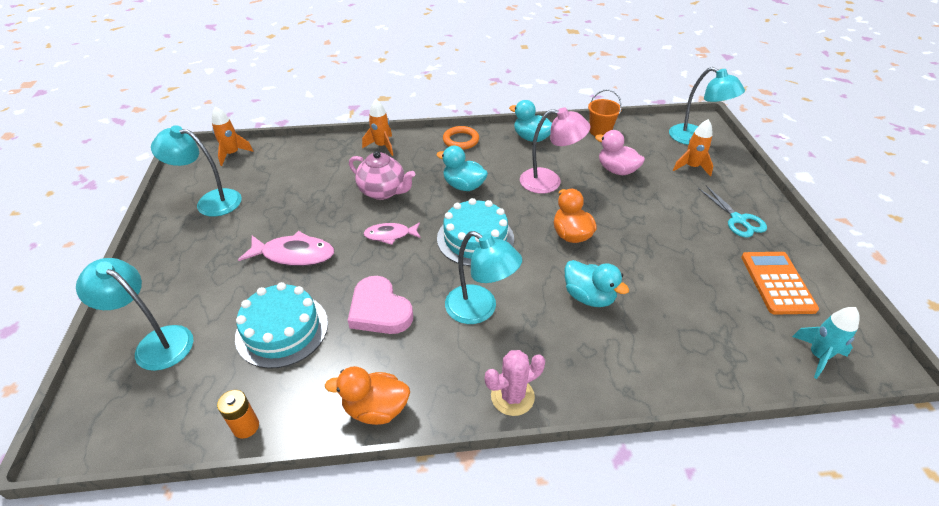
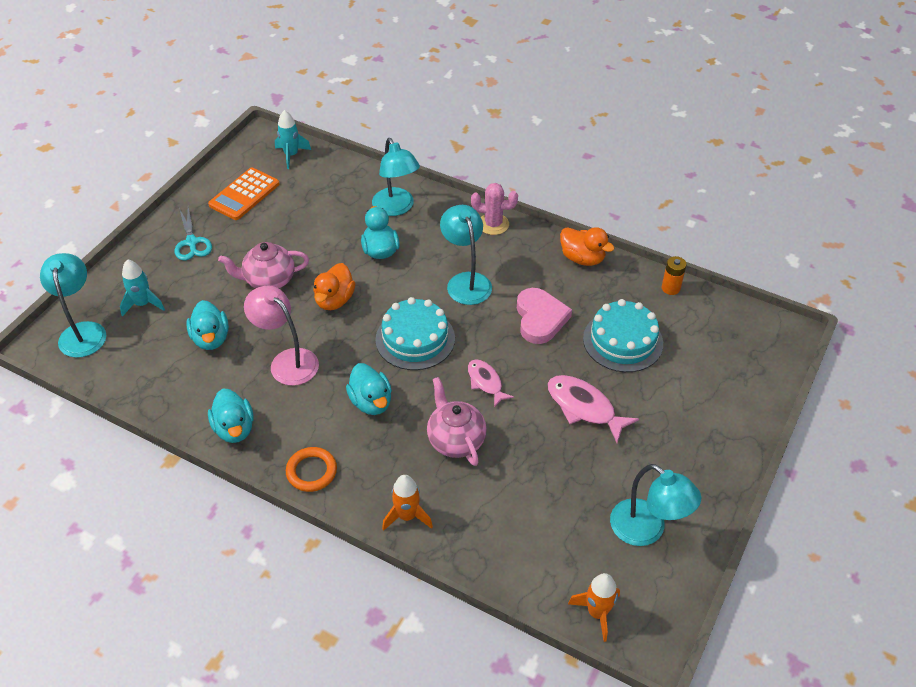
camera: 145 degrees left, 5 degrees up
(156, 342) = (725, 380): turquoise lamp -> turquoise lamp (396, 208)
(390, 235) = (485, 382): pink fish -> pink fish turned 150 degrees counterclockwise
(600, 131) = (154, 395): orange bucket -> none
(616, 170) = (211, 338): pink duck -> turquoise duck
(639, 223) = (269, 280): none -> pink teapot
(691, 167) = (143, 304): orange rocket -> turquoise rocket
(738, 220) = (192, 242): turquoise scissors -> turquoise scissors turned 150 degrees clockwise

